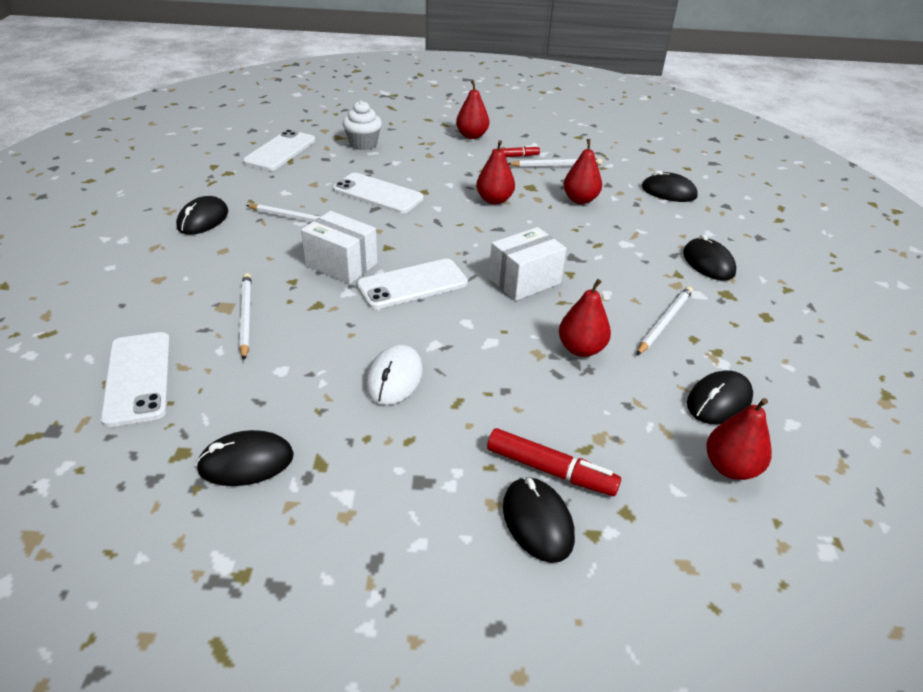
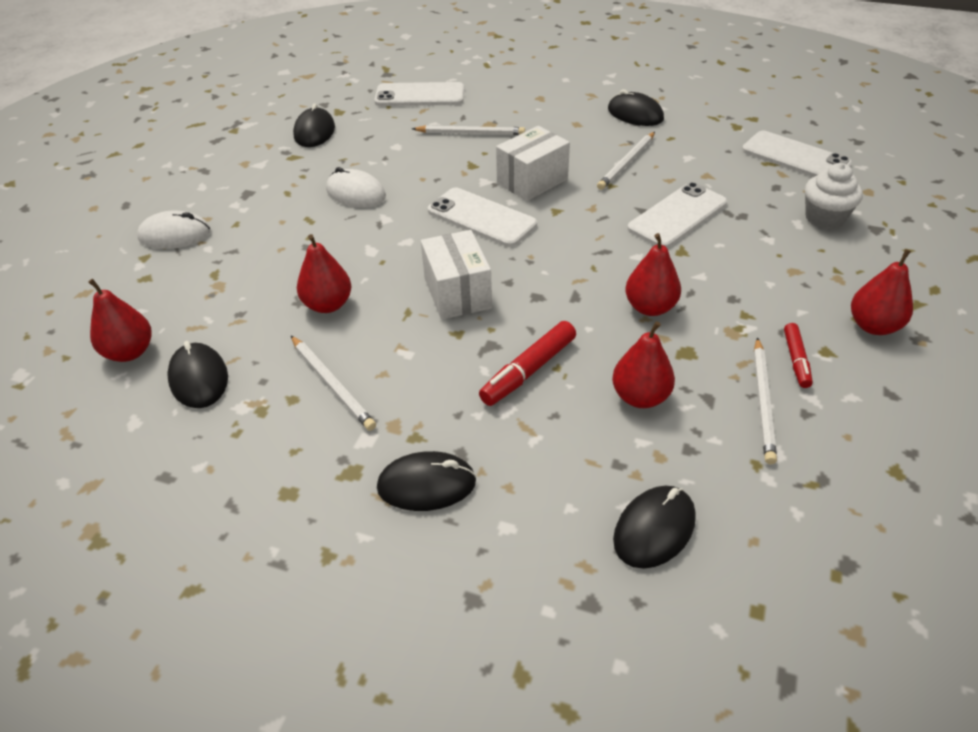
camera: 110 degrees right, 5 degrees up
(412, 284) = (481, 218): white phone -> white phone turned 45 degrees counterclockwise
(537, 521) = (175, 235): black mouse -> white mouse
(550, 470) = (209, 251): red marker -> red marker (528, 371)

